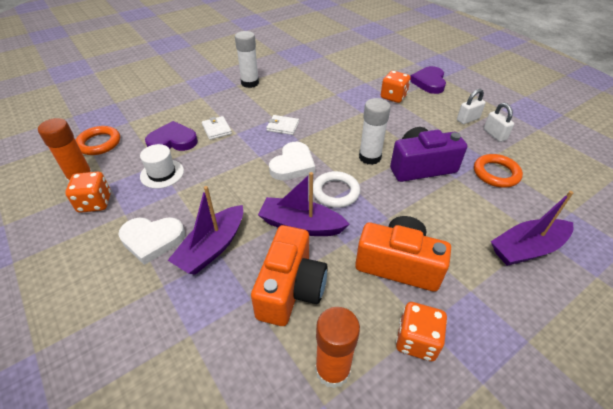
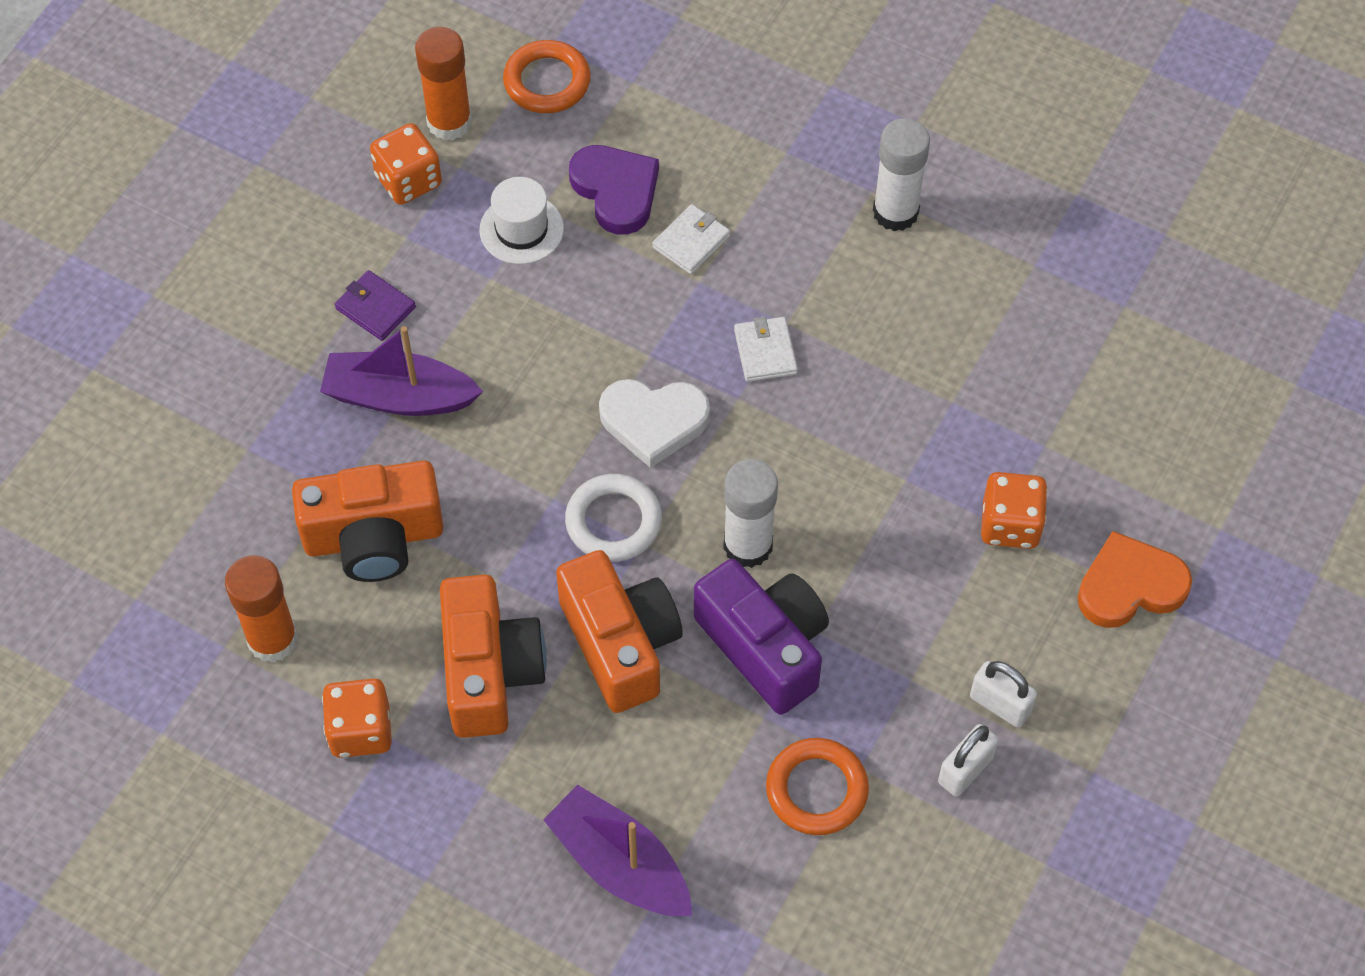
camera: 65 degrees right, 15 degrees up
(152, 240) = (375, 308): white heart -> purple wallet
(301, 225) = (506, 499): purple boat -> none
(401, 210) = (620, 643): none -> orange camera
(429, 82) = (1130, 586): purple heart -> orange heart

